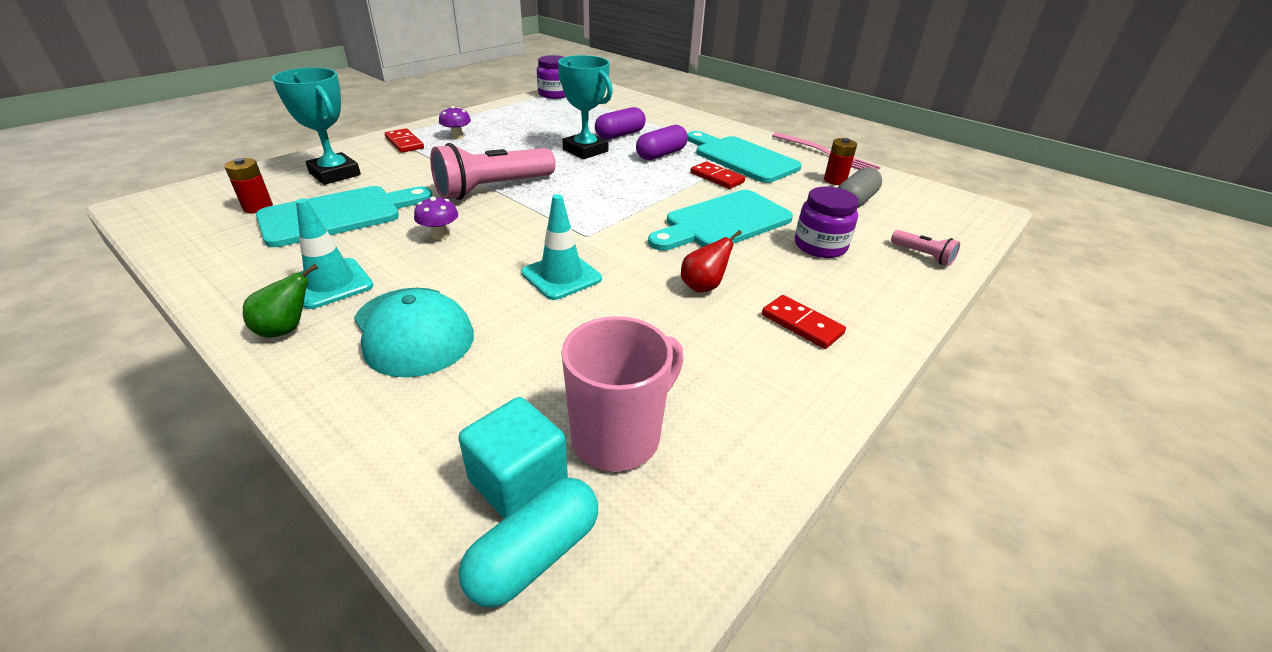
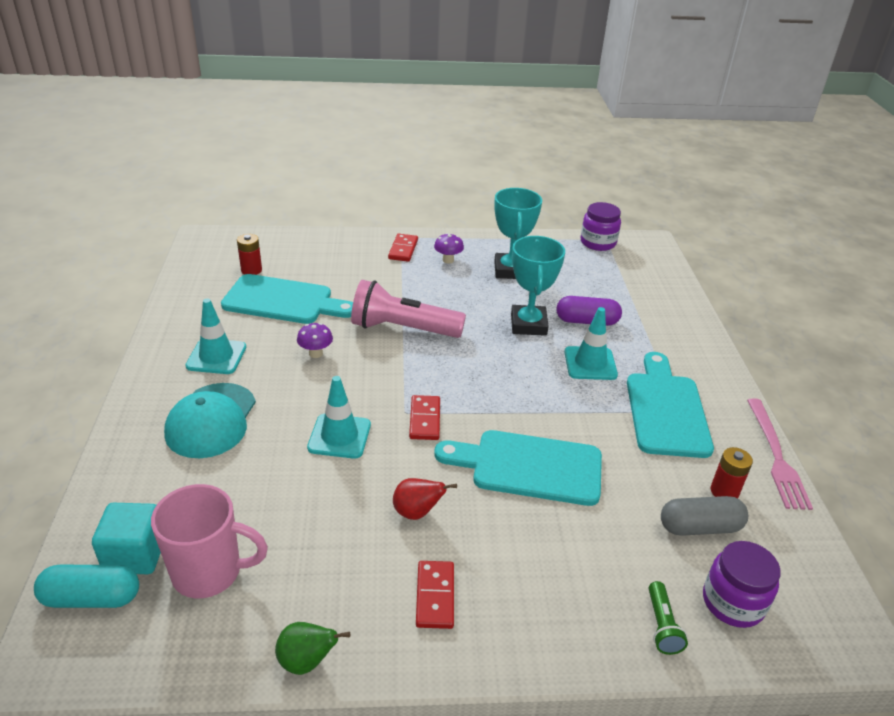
camera: 45 degrees right, 0 degrees up
(286, 329) = (162, 377): green pear -> green pear (307, 661)
(335, 174) = (324, 260): turquoise trophy -> turquoise trophy (510, 270)
(661, 154) = (590, 363): purple capsule -> turquoise traffic cone
(717, 178) = (601, 418): red domino -> red domino (425, 419)
(820, 246) = (575, 546): purple jar -> purple jar (733, 602)
(922, 255) = (662, 626): pink flashlight -> green flashlight

